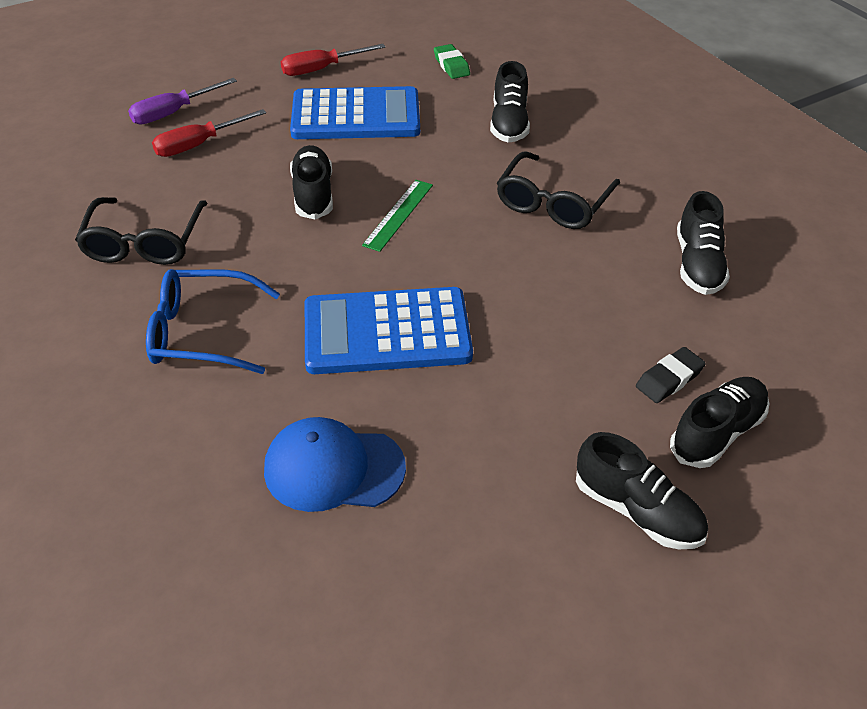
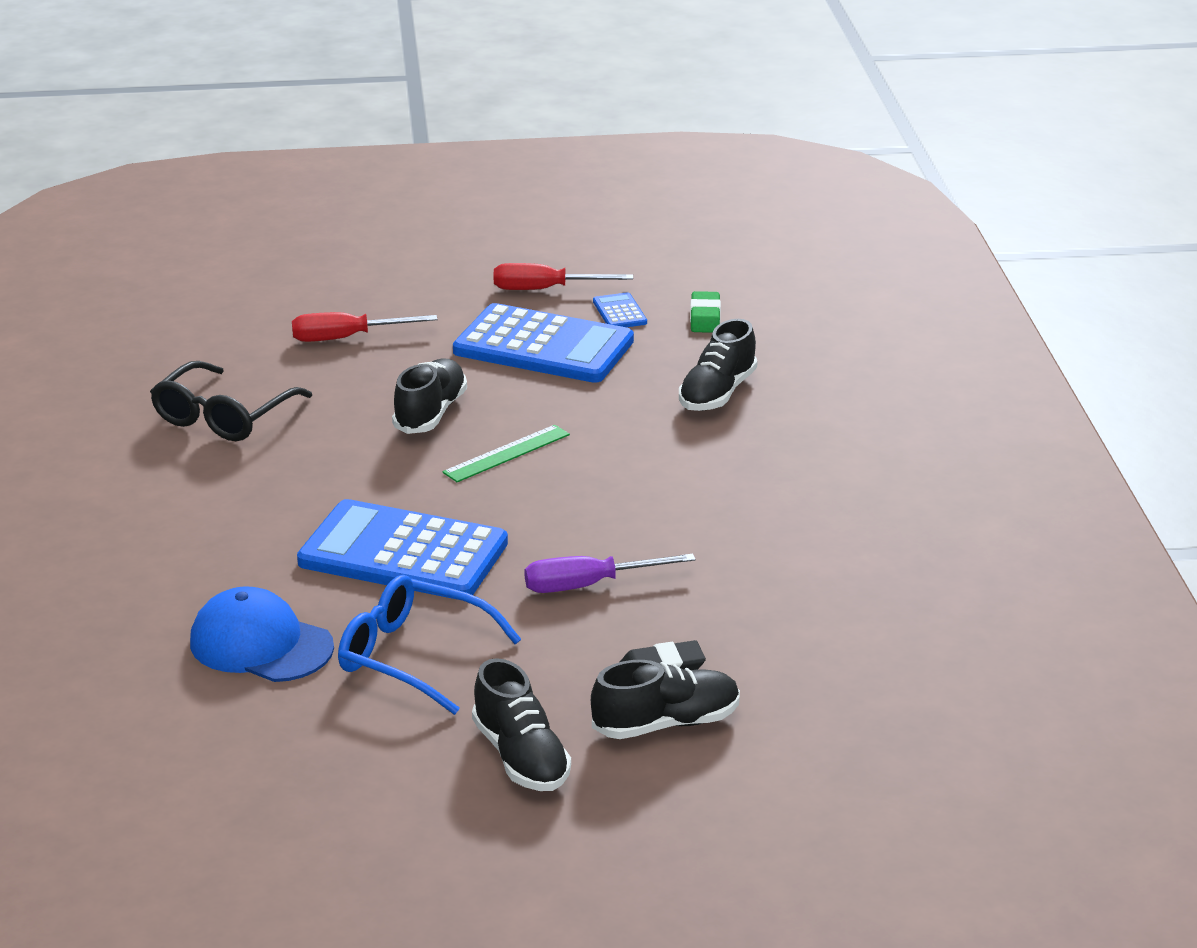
camera: 25 degrees right, 15 degrees down
(173, 113) = (343, 300): purple screwdriver -> purple screwdriver (589, 585)
(203, 333) = (223, 507): blue glasses -> blue glasses (414, 657)
(389, 75) = (619, 312): none -> blue calculator
(553, 202) = (693, 483): black glasses -> none
(698, 265) = (802, 581): black shoe -> none

